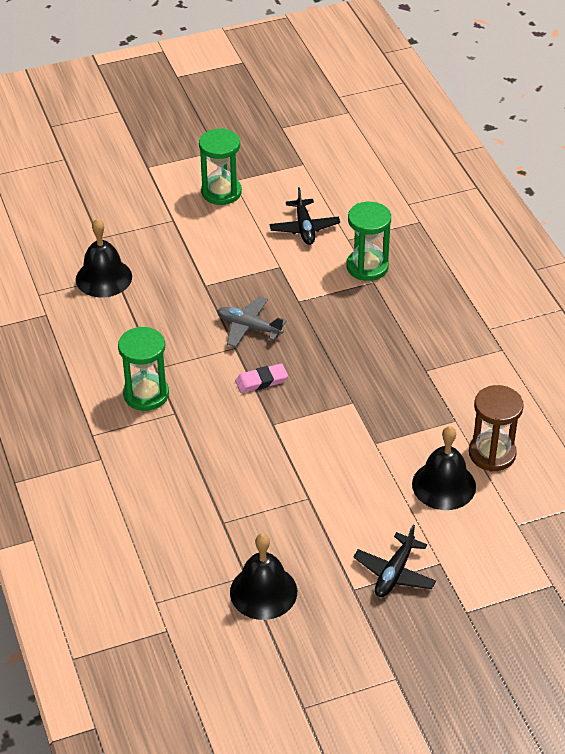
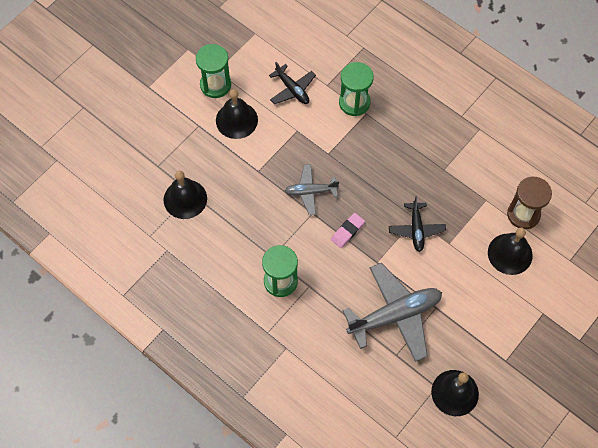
camera: 30 degrees left, 20 degrees up
(219, 231) = (236, 120): none -> black bell
(252, 483) = (395, 315): none -> grey plane
(394, 573) = (522, 335): black plane -> black plane (416, 229)

